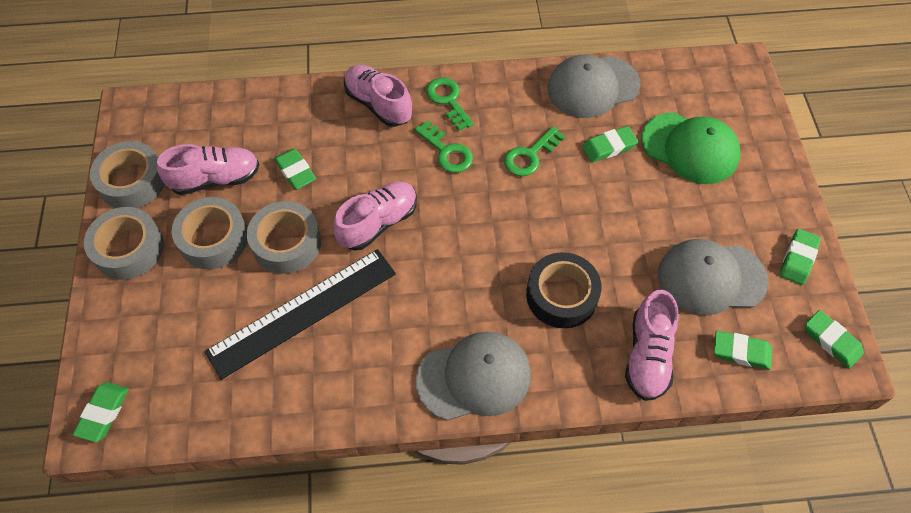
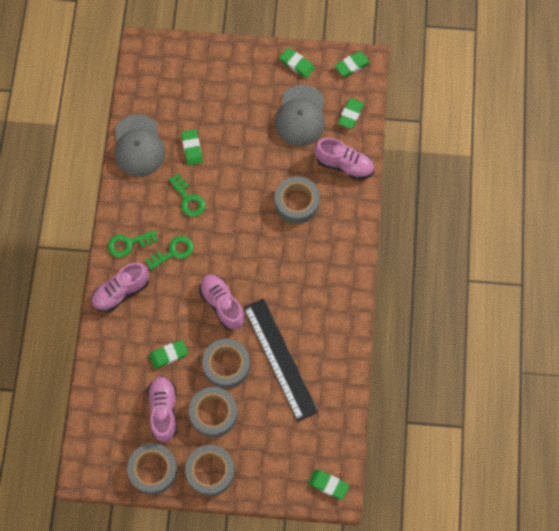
camera: 80 degrees left, 10 degrees up
(474, 377) = (341, 263): grey cap -> none
(561, 295) = (297, 203): black tape -> grey tape
(690, 148) = (204, 99): green cap -> none

